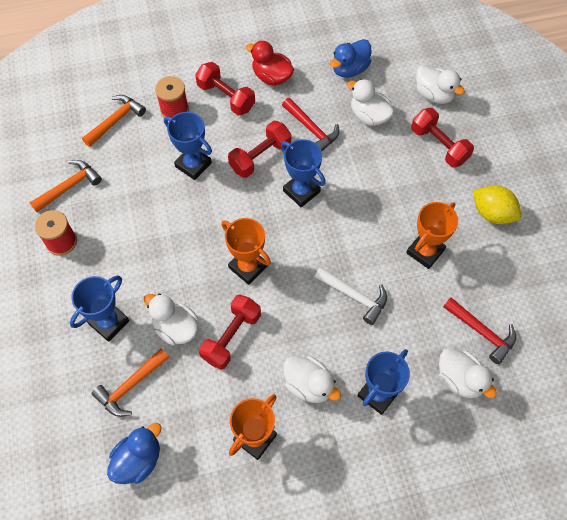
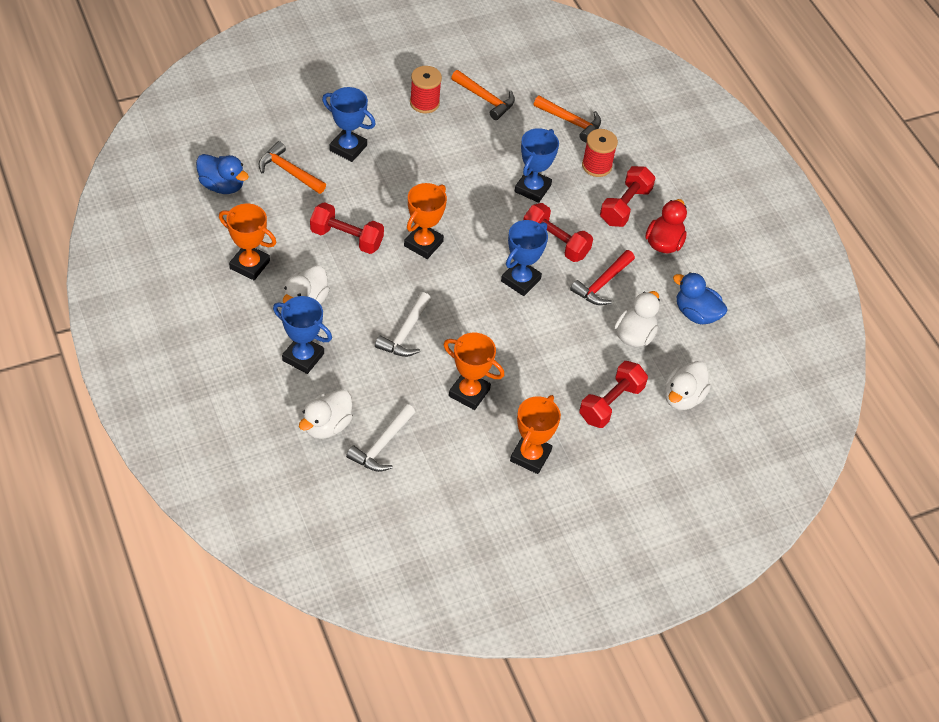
camera: 75 degrees right, 10 degrees down
(176, 328) = (350, 196): white duck -> none
(482, 332) = (382, 445): red hammer -> white hammer
(492, 213) = (530, 456): yellow lemon -> orange trophy

